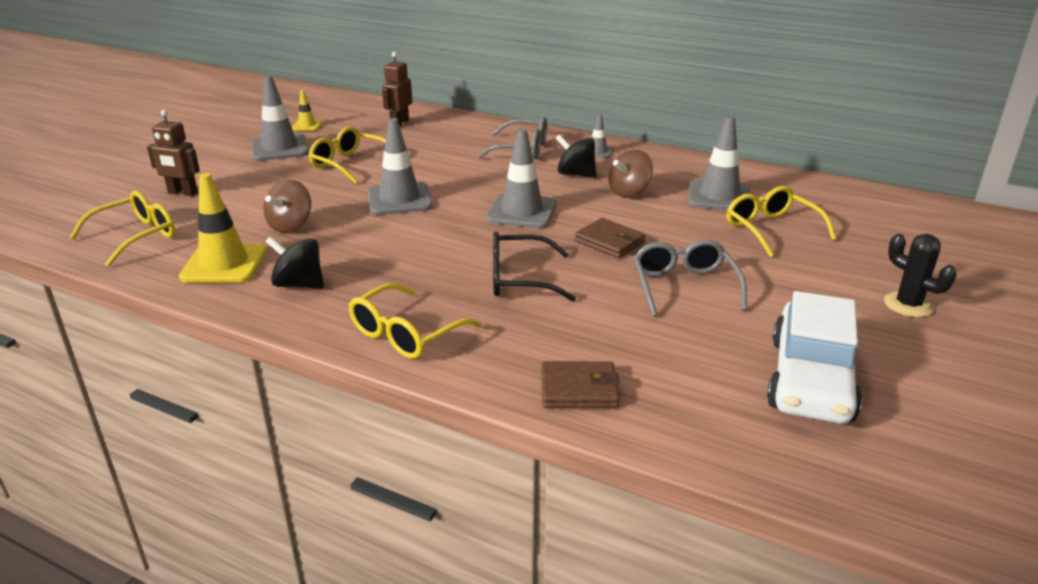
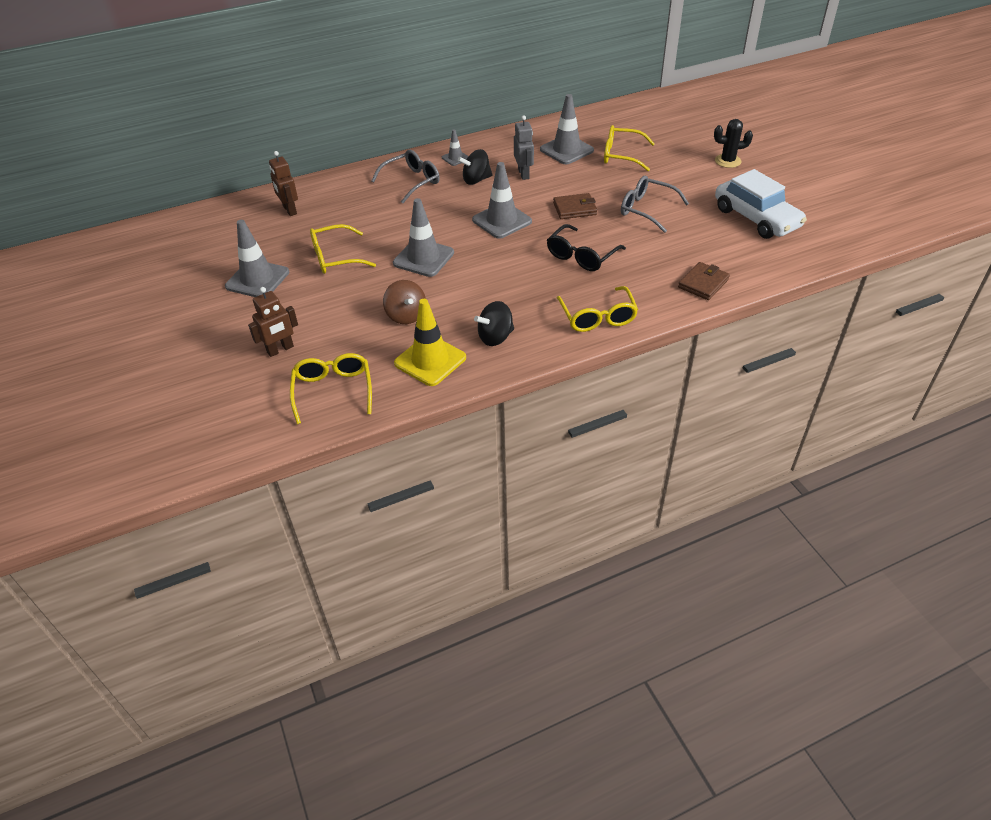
camera: 50 degrees left, 15 degrees up
(307, 125) = (228, 252): yellow traffic cone -> none
(629, 192) = (524, 174): brown spinning top -> grey robot

